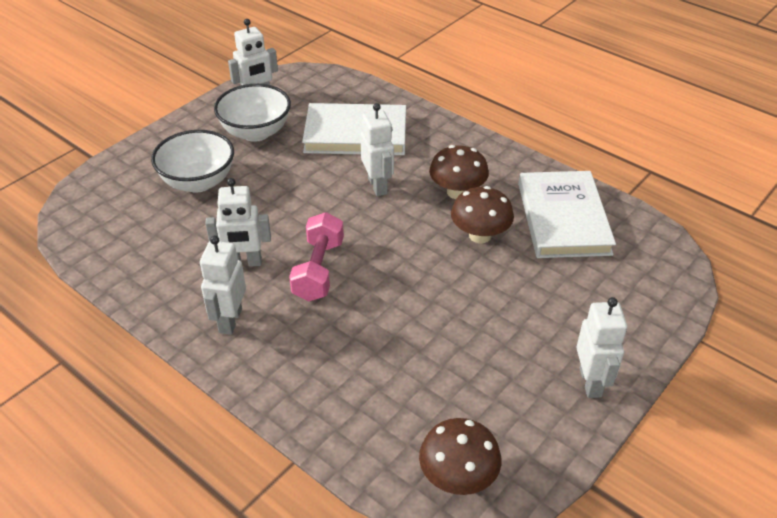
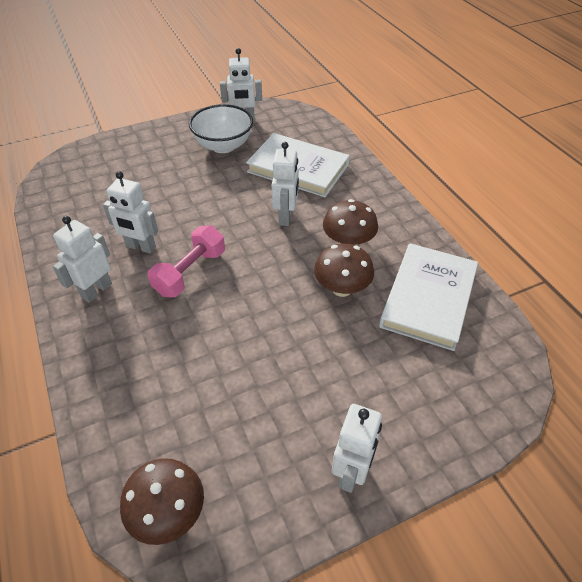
camera: 25 degrees right, 5 degrees up
(198, 182) = (155, 172): white bowl -> none

